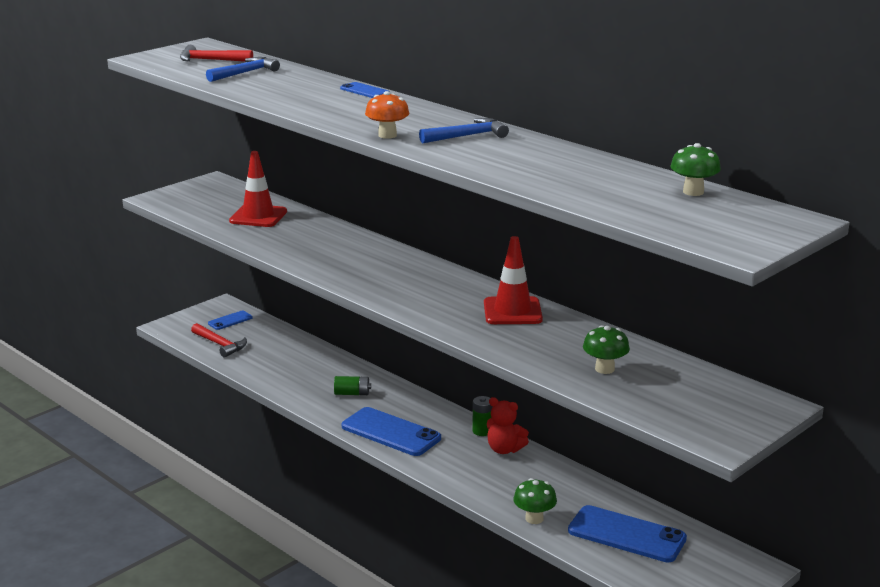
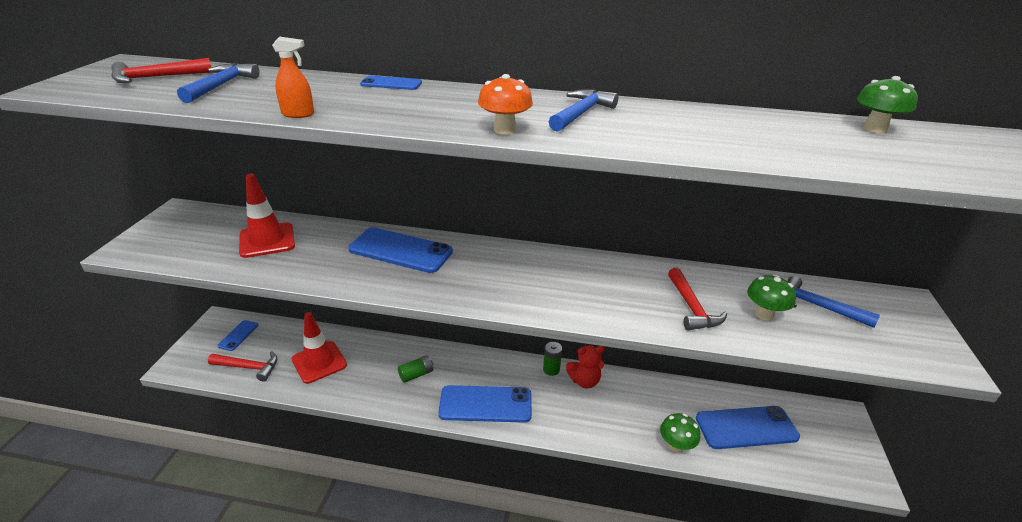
camera: 35 degrees left, 10 degrees up
(268, 101) = (298, 114): none -> orange spray bottle
(352, 248) = (400, 250): none -> blue phone
(512, 311) = (617, 276): red traffic cone -> red traffic cone (319, 362)
(545, 346) = (691, 307): none -> red hammer
(670, 380) = (819, 307): none -> blue hammer

